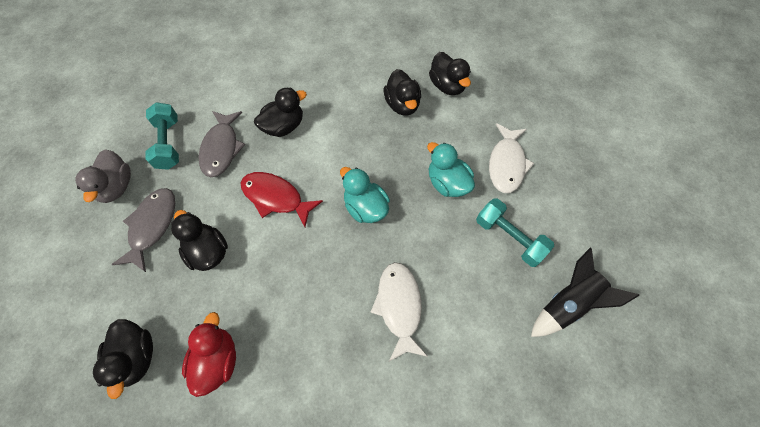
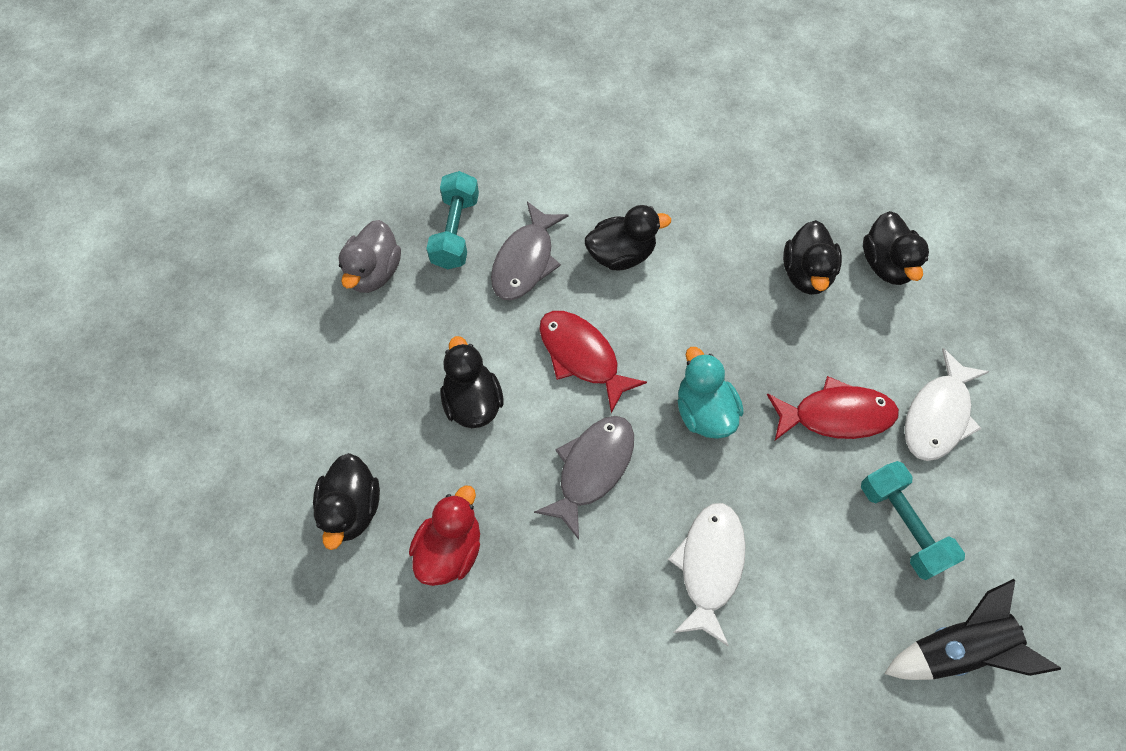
camera: 20 degrees right, 0 degrees up
(152, 226) = (408, 342): grey fish -> grey fish (592, 469)
(447, 183) = (836, 415): turquoise duck -> red fish

